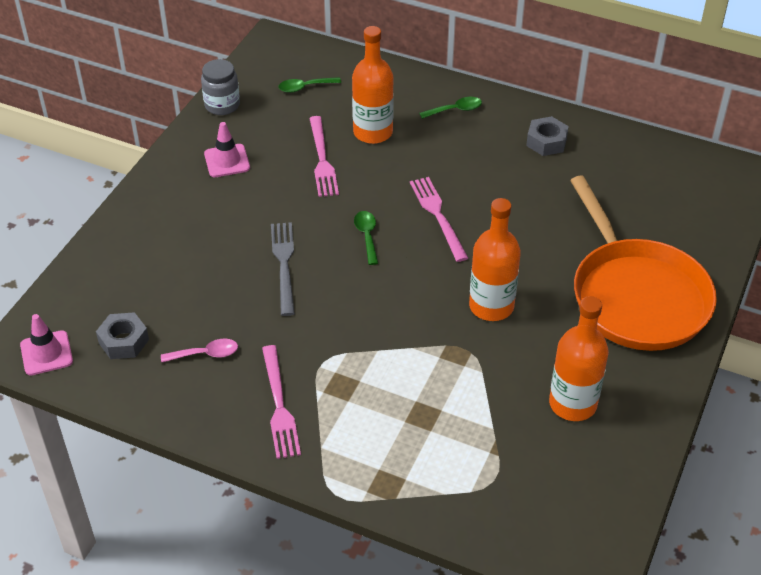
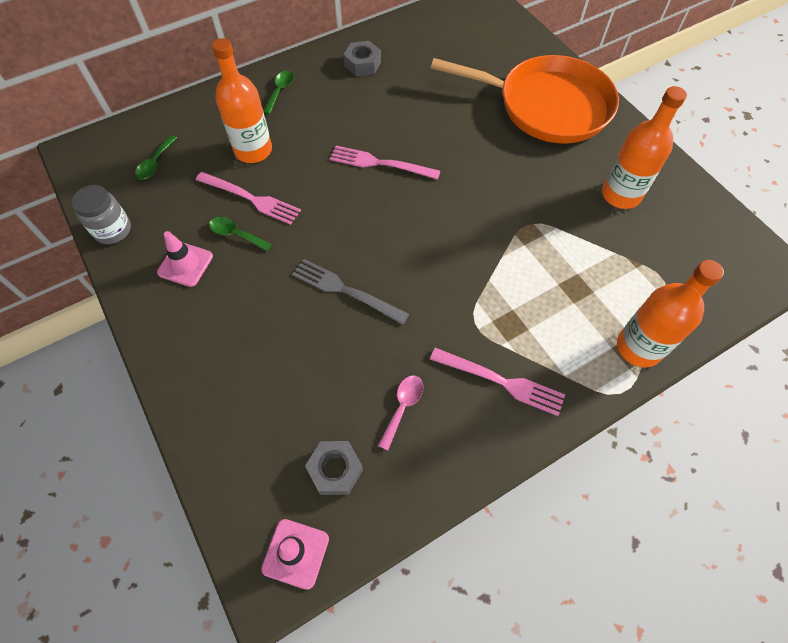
camera: 55 degrees left, 15 degrees up
(367, 236) = (362, 218): green spoon -> green spoon (236, 234)
(491, 306) = (497, 185): orange bottle -> orange bottle (639, 347)

